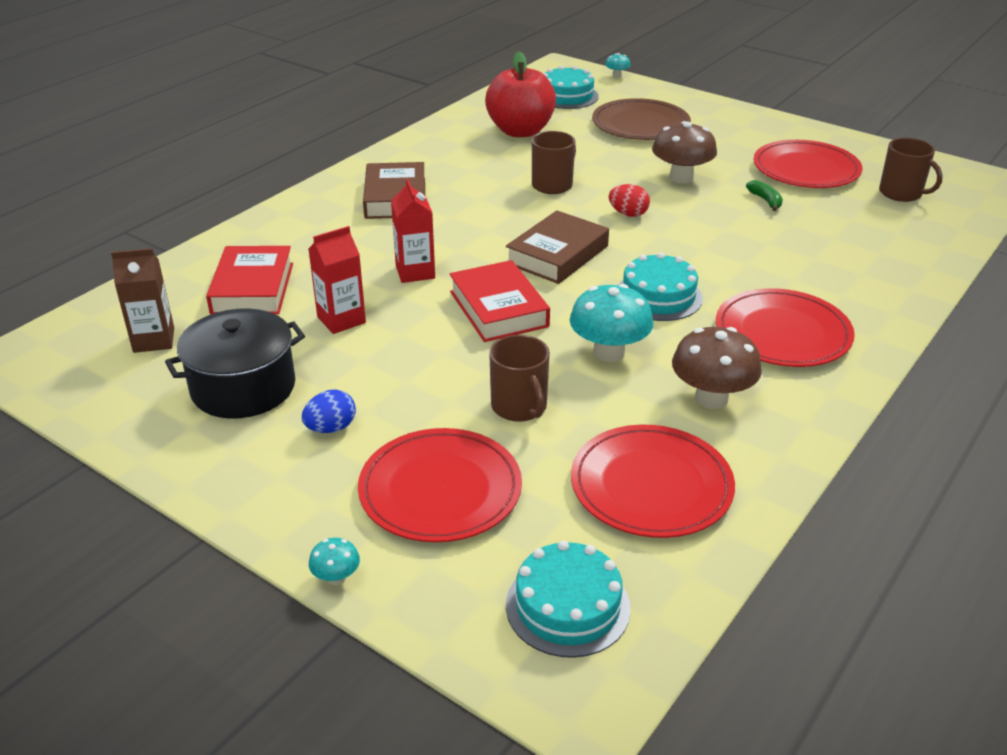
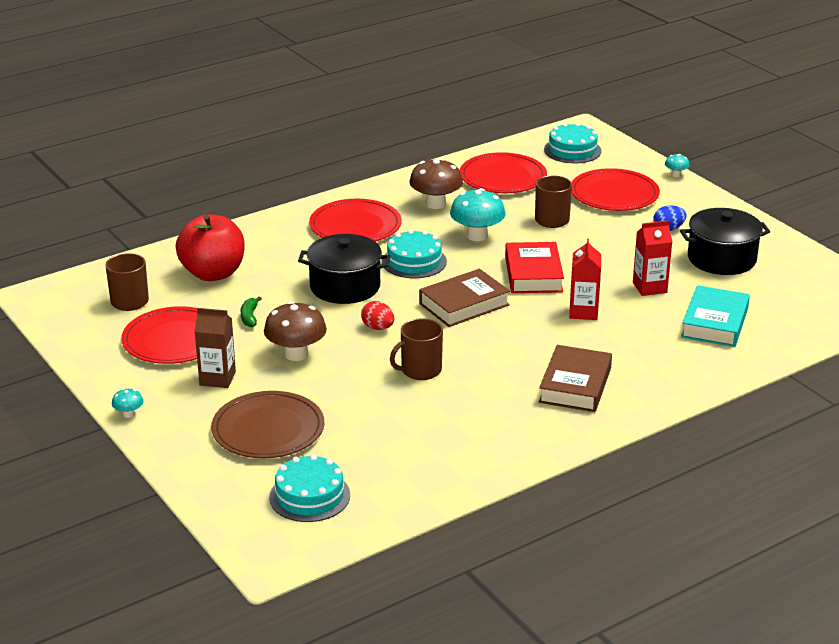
camera: 160 degrees left, 5 degrees down
(154, 340) = (787, 298): brown carton -> brown carton (217, 378)
(252, 288) = (715, 323): red book -> turquoise book
(520, 131) = (404, 448): red apple -> red apple (213, 273)
(617, 76) = (216, 522): turquoise mushroom -> turquoise mushroom (129, 414)
(706, 249) = (345, 286): none -> black pot

